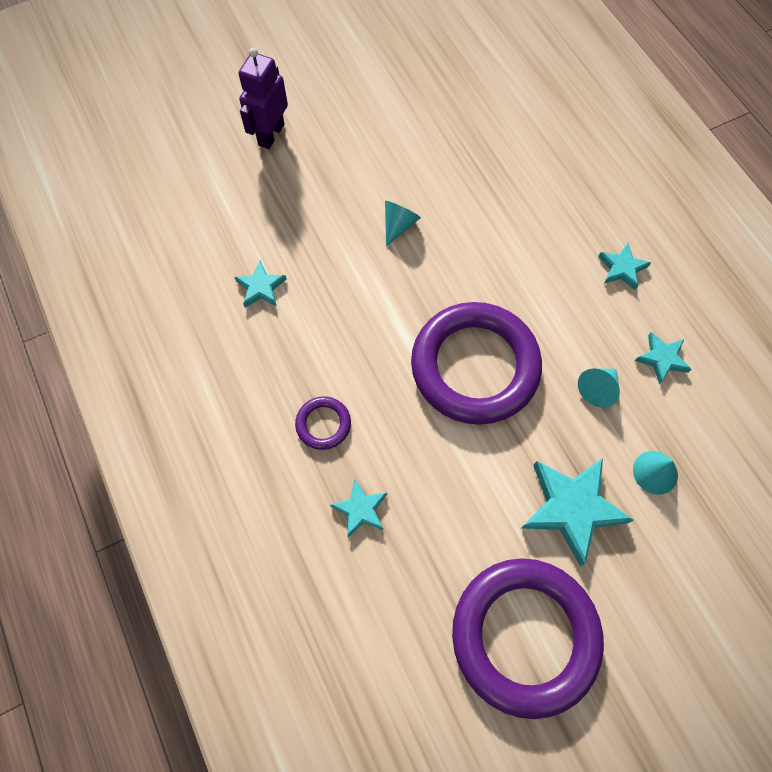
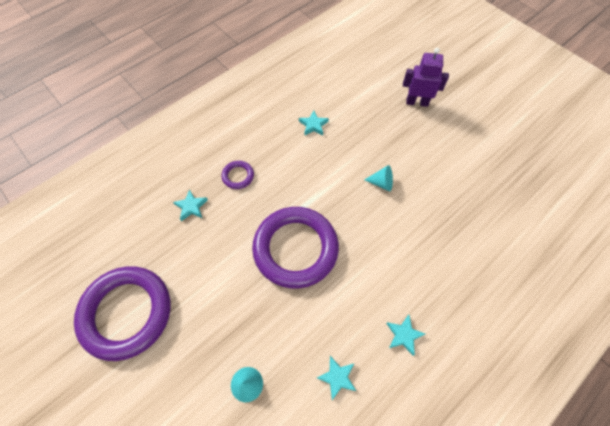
camera: 75 degrees right, 5 degrees down
(572, 508) = (211, 328): turquoise star -> none
(598, 389) = (300, 332): turquoise cone -> none

